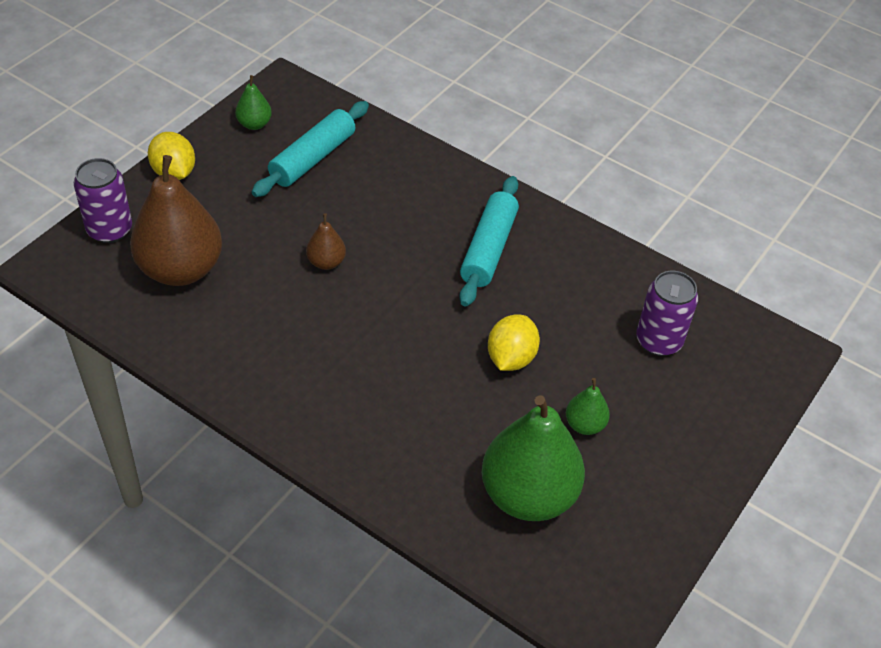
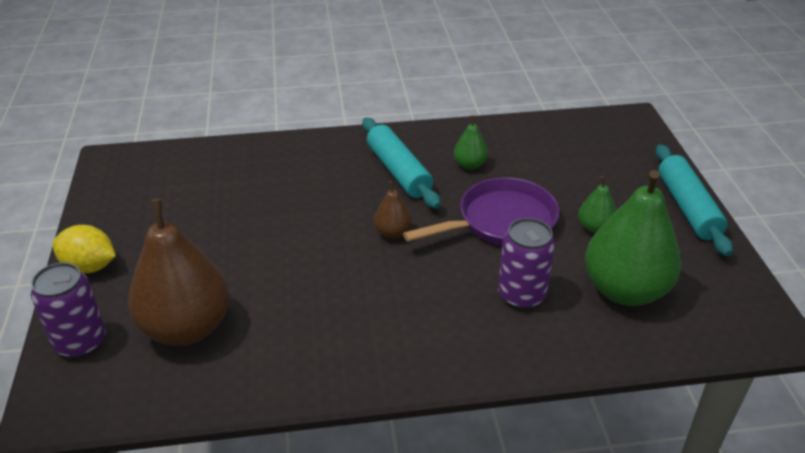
camera: 40 degrees left, 10 degrees down
(254, 124) = (119, 197): green pear -> green pear (469, 165)
(312, 158) = (198, 192): turquoise rolling pin -> turquoise rolling pin (687, 207)
(326, 262) = (299, 248): brown pear -> brown pear (393, 233)
(511, 358) = (501, 222): yellow lemon -> purple pan
(658, 341) = (565, 157): purple can -> purple can (521, 295)

